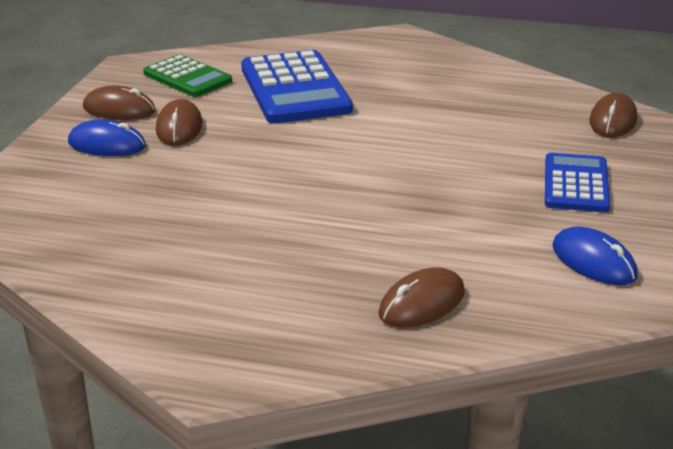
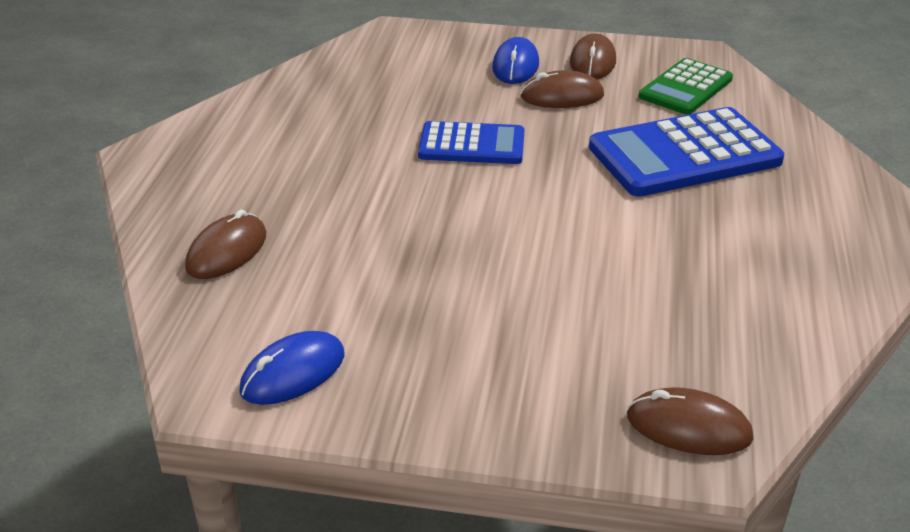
camera: 85 degrees right, 5 degrees up
(422, 303) = (226, 251): brown mouse -> brown mouse turned 75 degrees clockwise
(575, 184) = (478, 372): blue calculator -> blue calculator (472, 145)

